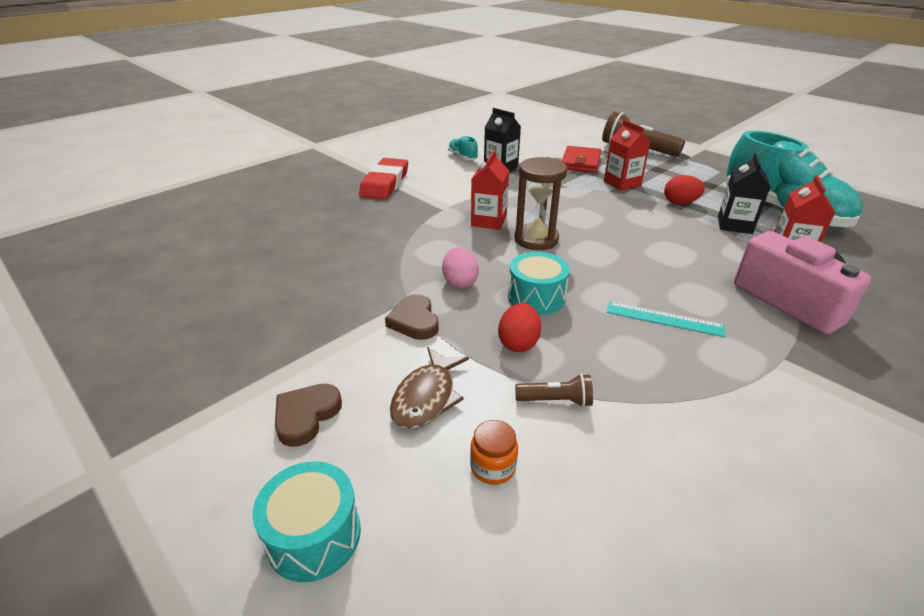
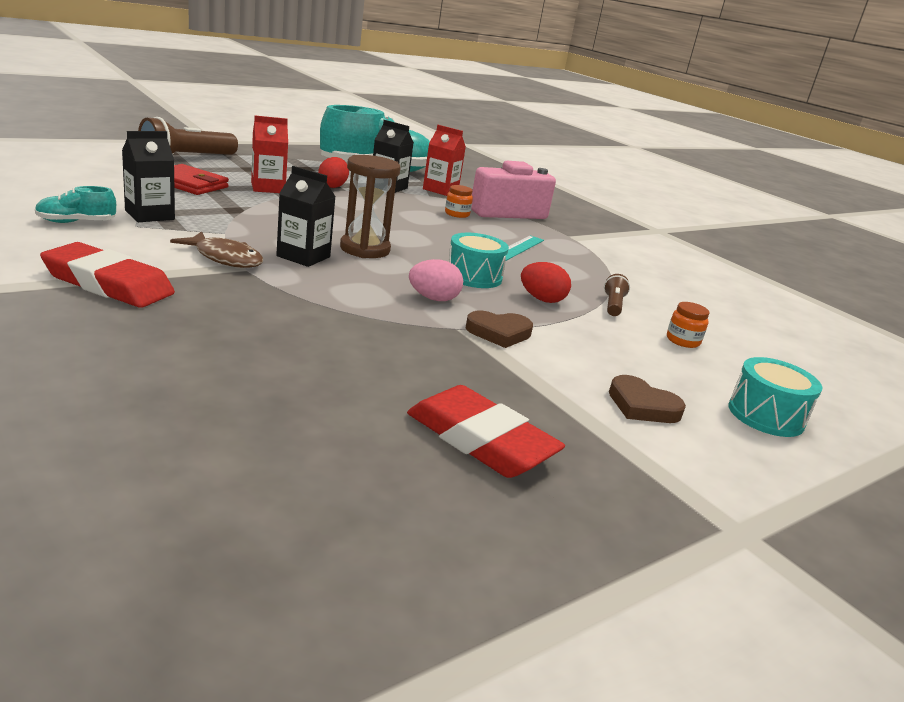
camera: 85 degrees left, 10 degrees down
(233, 325) = (480, 440): none -> red eraser
(426, 397) = (612, 349): brown fish -> brown fish (225, 258)
(489, 221) = (303, 256): red carton -> black carton
(718, 270) = (457, 214): none -> orange jar

